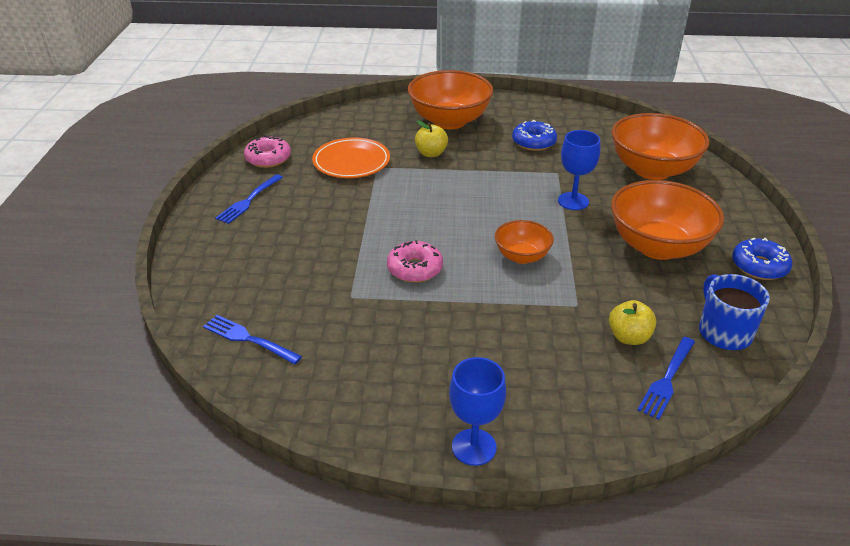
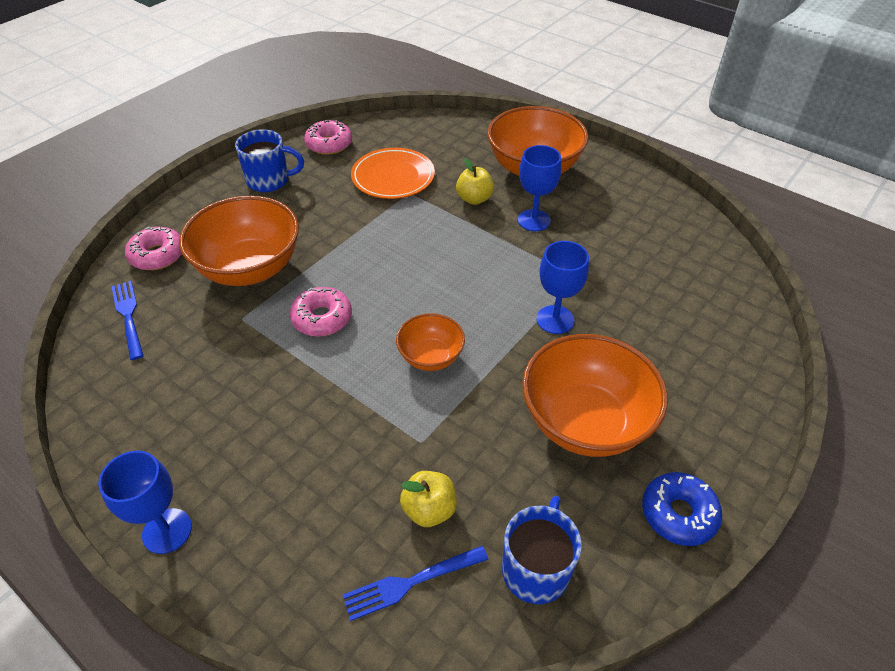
camera: 35 degrees right, 10 degrees up
(216, 288) = (157, 255): none -> pink donut
(249, 200) = (269, 181): blue fork -> blue mug
(488, 151) = (534, 220): none -> blue goblet
(533, 142) = (593, 230): blue donut -> none
(652, 170) = (691, 324): orange bowl -> orange bowl (250, 268)

